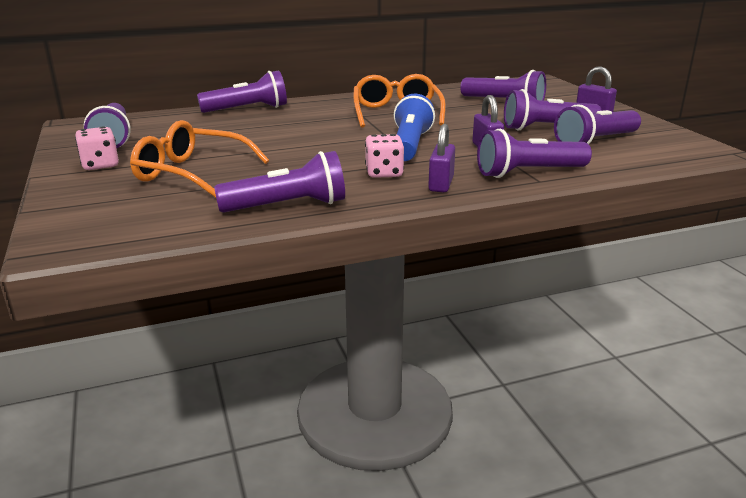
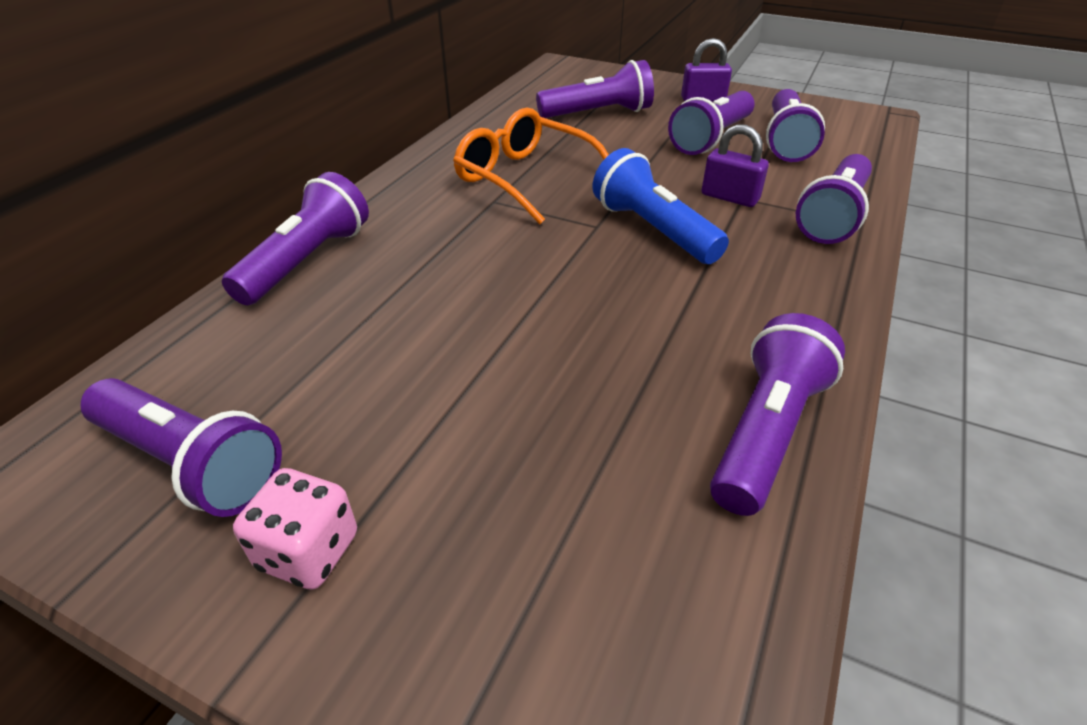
camera: 45 degrees left, 15 degrees up
(191, 173) = (511, 457): orange glasses -> none
(384, 173) = (727, 295): pink dice -> none
(441, 184) = (810, 280): purple padlock -> none

